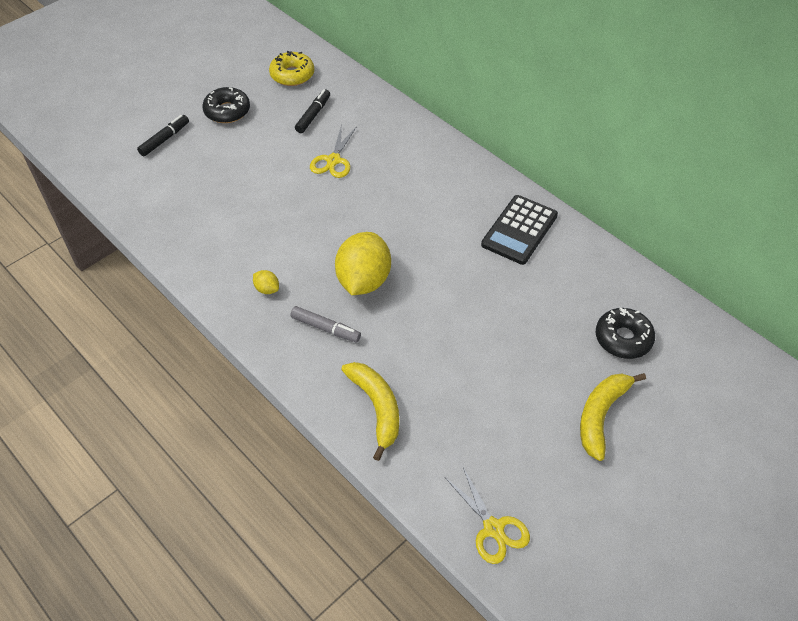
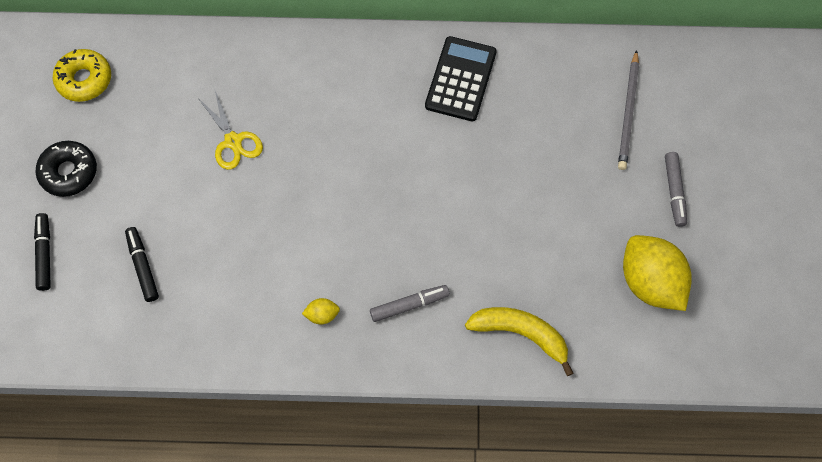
camera: 45 degrees left, 15 degrees up
(313, 115) = (158, 108): black marker -> black marker (143, 266)
(363, 280) = (391, 235): yellow lemon -> yellow lemon (650, 282)
(493, 528) = (692, 346): yellow scissors -> none
(519, 230) = (460, 79): black calculator -> black calculator turned 150 degrees counterclockwise
(601, 415) = (674, 192): yellow banana -> grey marker
(623, 338) = (628, 113): black donut -> grey pencil

